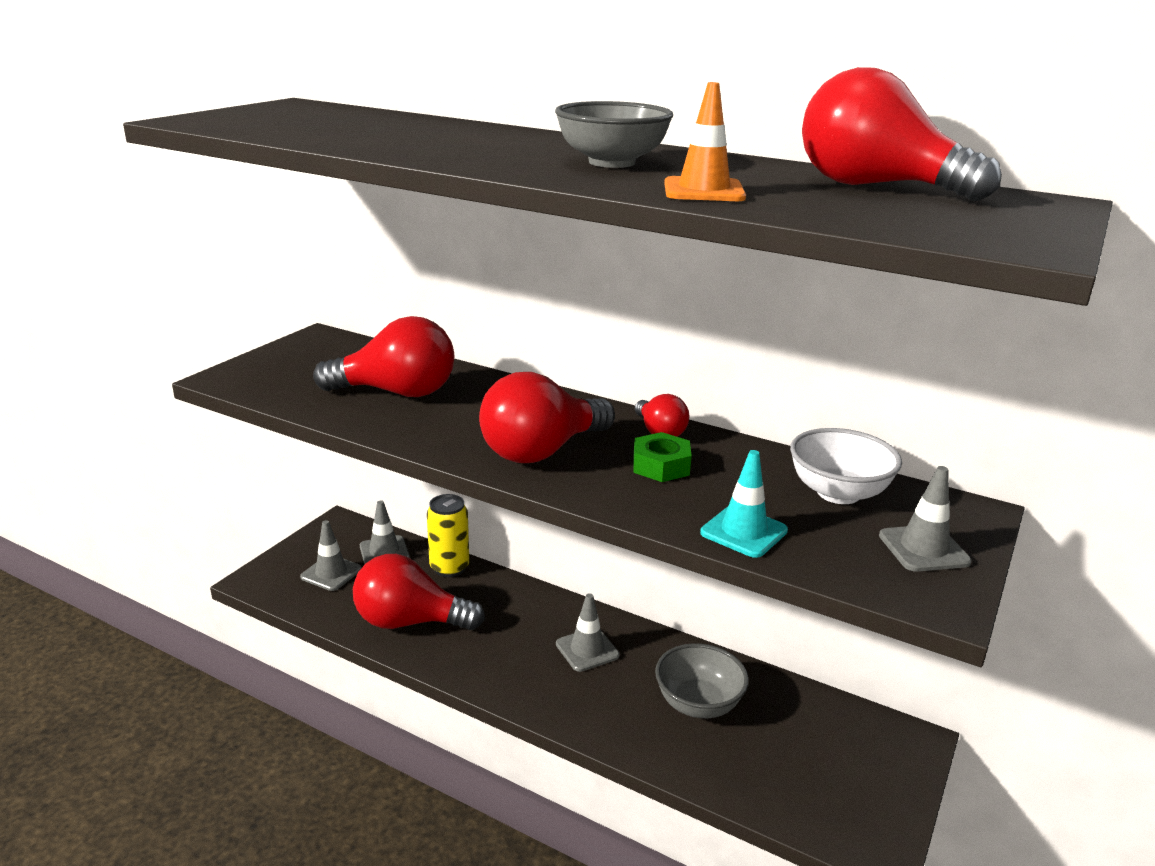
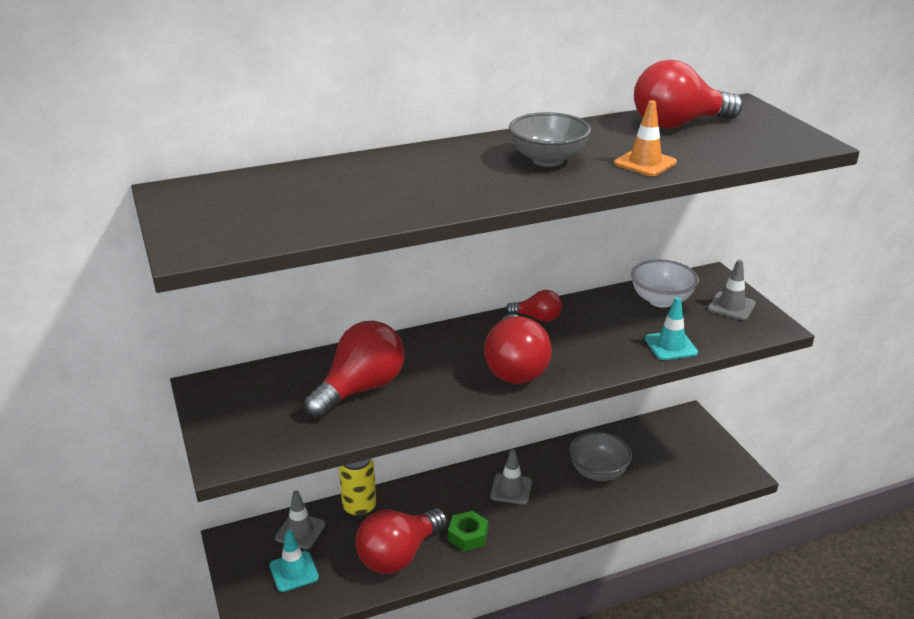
camera: 50 degrees left, 5 degrees up
(331, 573) = (294, 571): grey traffic cone -> turquoise traffic cone
(661, 466) = (577, 337): green nut -> green nut (468, 535)

